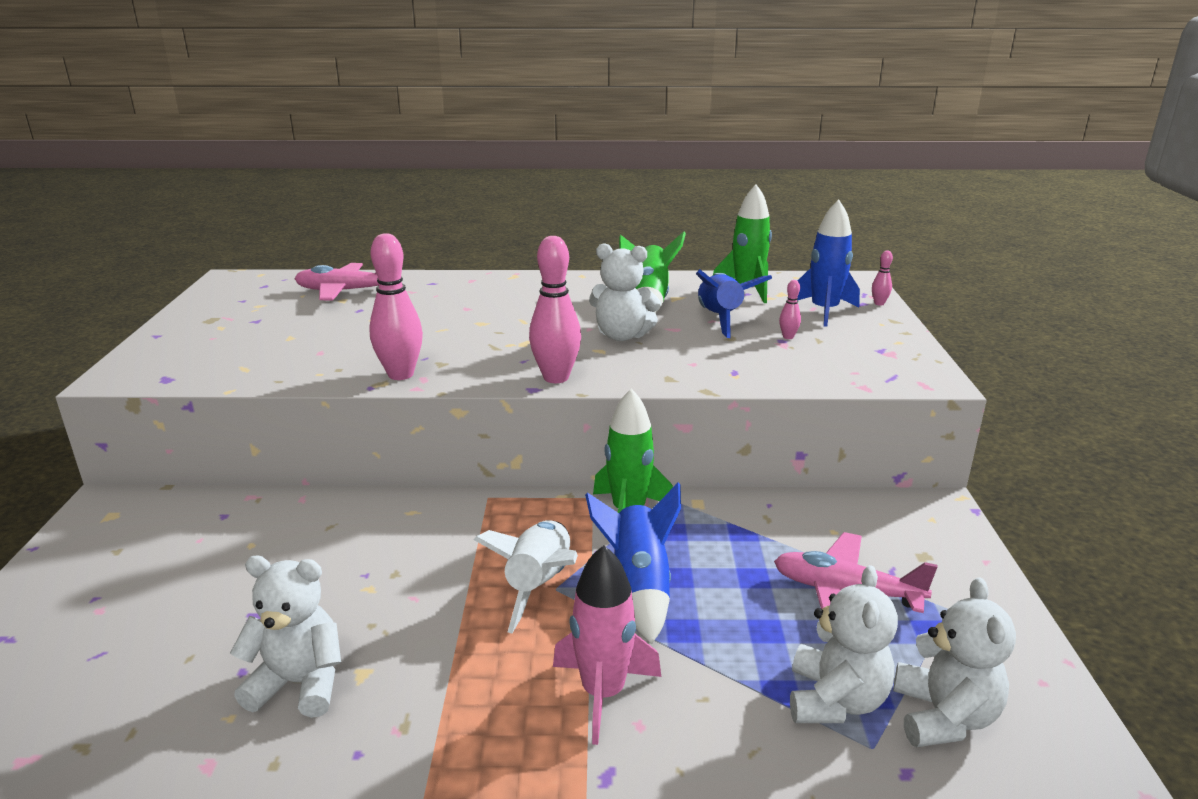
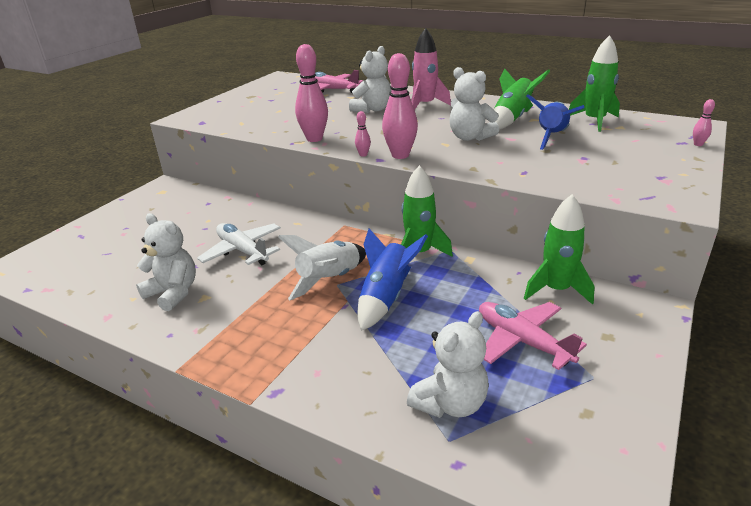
camera: 30 degrees right, 5 degrees up
(361, 579) = (243, 251): none -> white plane
(603, 693) = (312, 348): pink rocket -> pink rocket (425, 105)
(788, 337) = (591, 156): pink bowling pin -> pink bowling pin (363, 155)
(824, 311) = (642, 143): blue rocket -> none
(828, 515) = (556, 290): none -> green rocket
(943, 717) = (519, 442): white teddy bear -> white teddy bear (372, 109)

